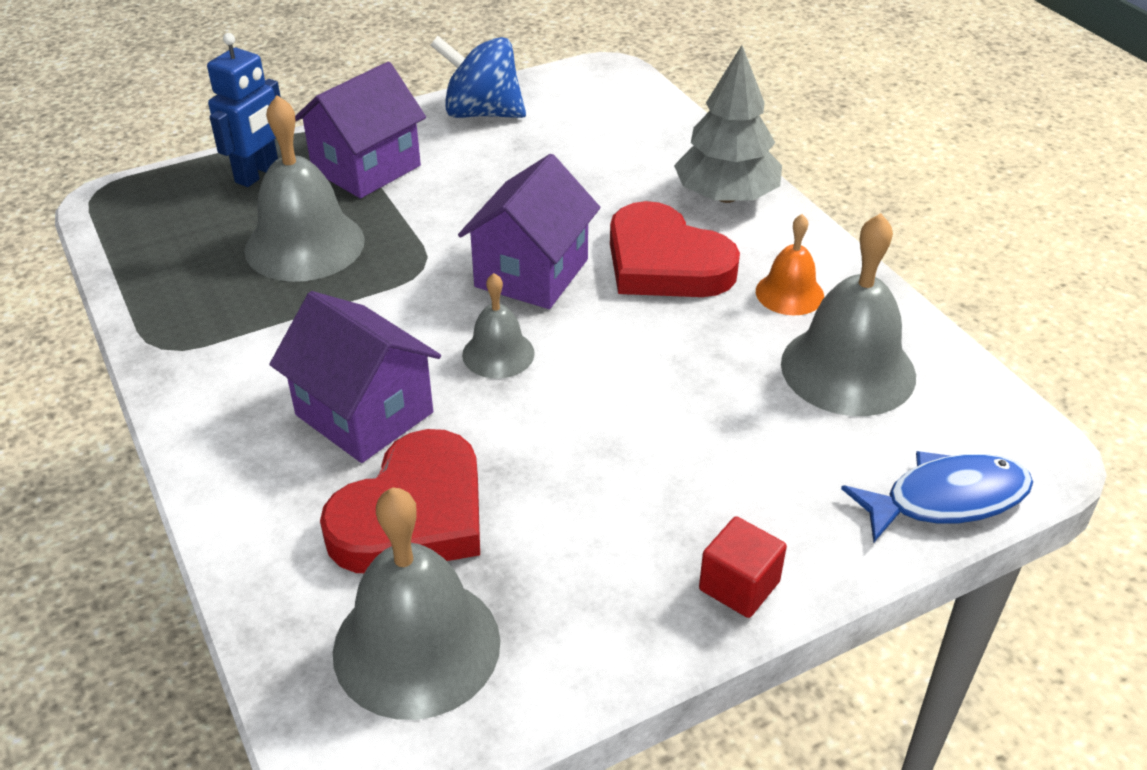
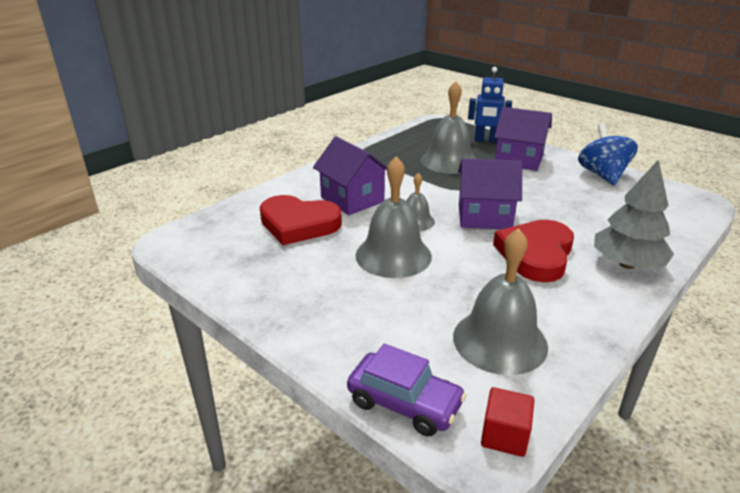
camera: 70 degrees right, 10 degrees down
(364, 413) = (352, 199): purple house -> purple house turned 60 degrees counterclockwise
(416, 646) = (226, 242): grey bell -> grey bell (393, 255)
(739, 586) = (293, 324): red cube -> red cube (504, 435)
(789, 293) = (554, 305): orange bell -> none
(947, 499) = (404, 403): blue fish -> purple car

